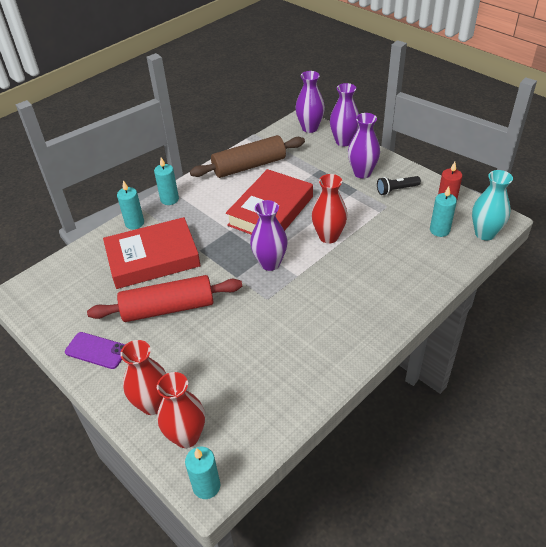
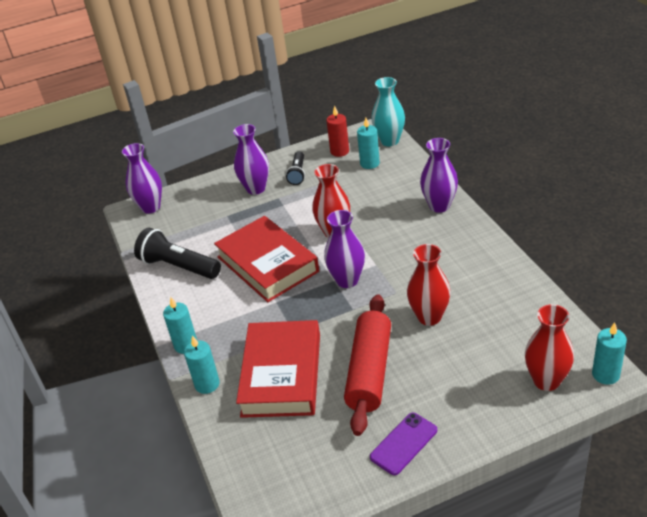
camera: 65 degrees left, 5 degrees down
(153, 404) = (498, 402): red vase -> red vase (429, 317)
(249, 166) = (178, 266): brown rolling pin -> black flashlight
(343, 141) = (195, 189): purple vase -> purple vase (439, 206)

